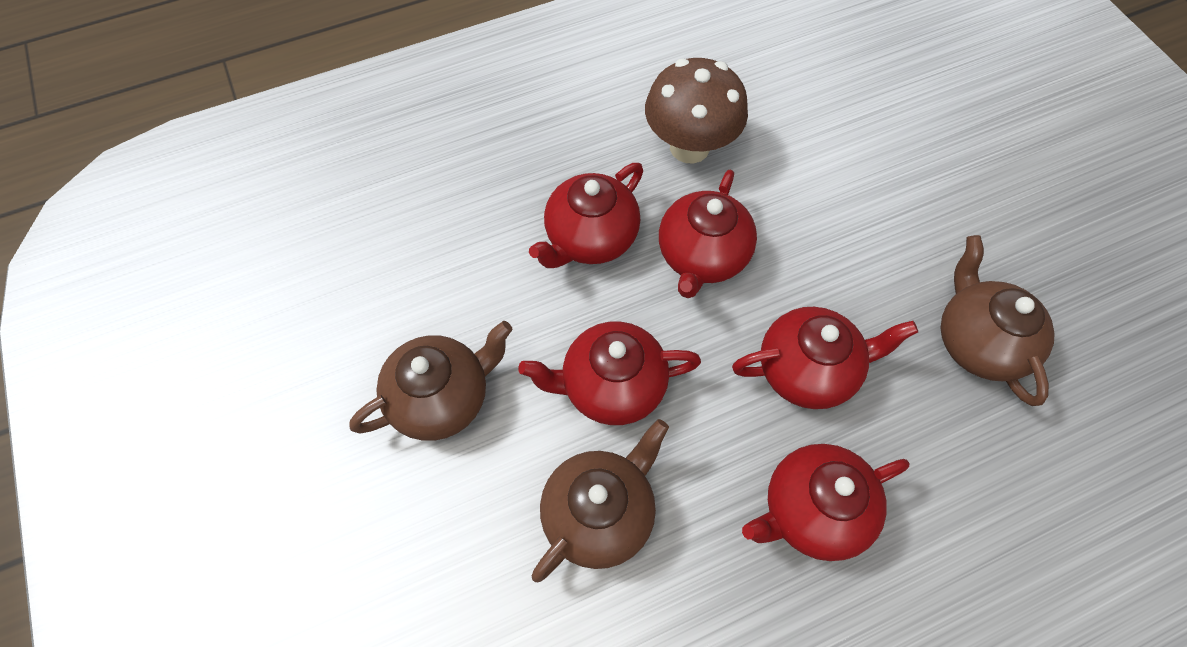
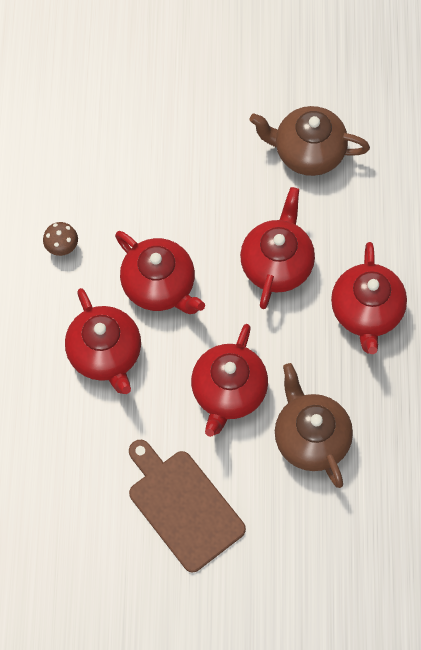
camera: 65 degrees left, 5 degrees up
(442, 398) = (183, 506): brown teapot -> brown cutting board
(689, 147) = (62, 247): brown mushroom -> brown mushroom, size x0.43

